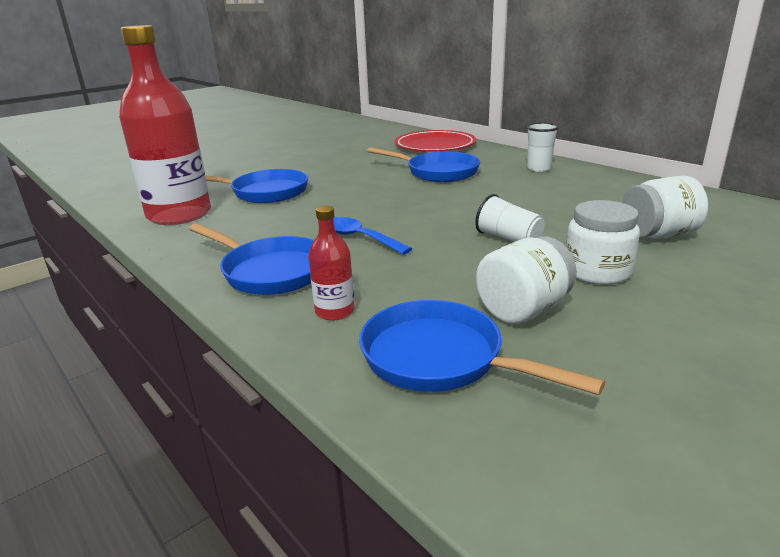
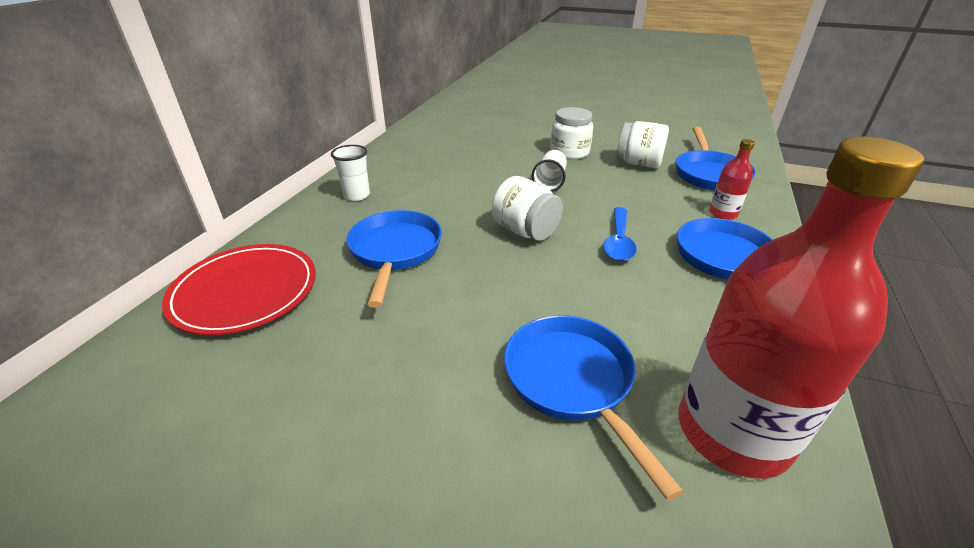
camera: 120 degrees left, 10 degrees up
(658, 235) = (497, 142): white jar -> white jar (525, 231)

